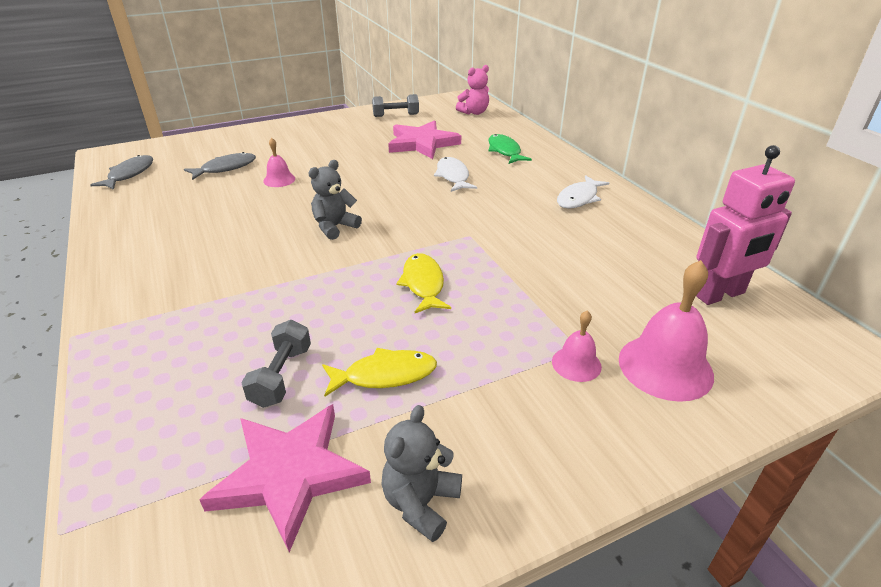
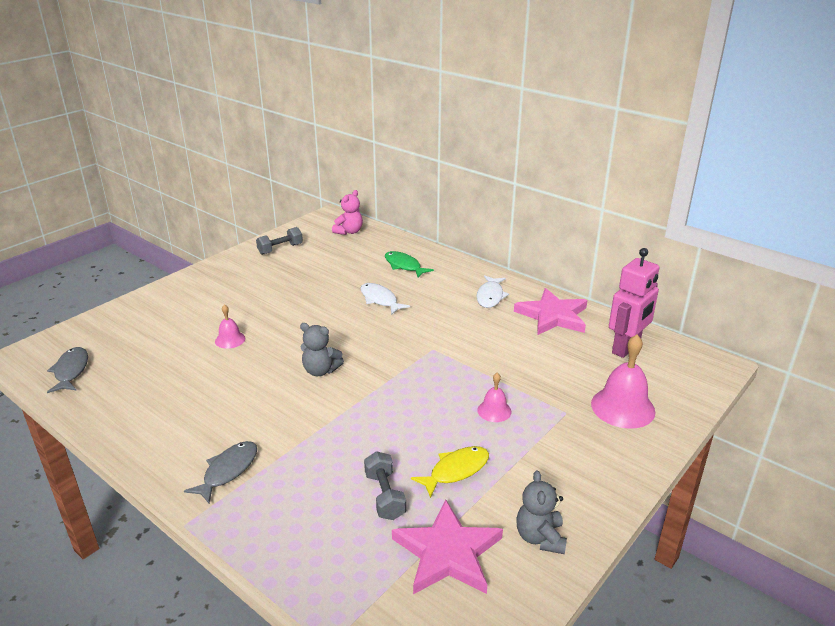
camera: 25 degrees left, 5 degrees down
(225, 168) = (166, 341): grey fish -> grey fish (228, 471)
(335, 227) = (320, 370): grey teddy bear -> grey teddy bear turned 90 degrees counterclockwise
(422, 143) = (329, 273): pink star -> pink star (553, 316)
(423, 284) = (429, 397): yellow fish -> none
(576, 364) = (570, 422): pink bell -> pink bell (494, 411)

